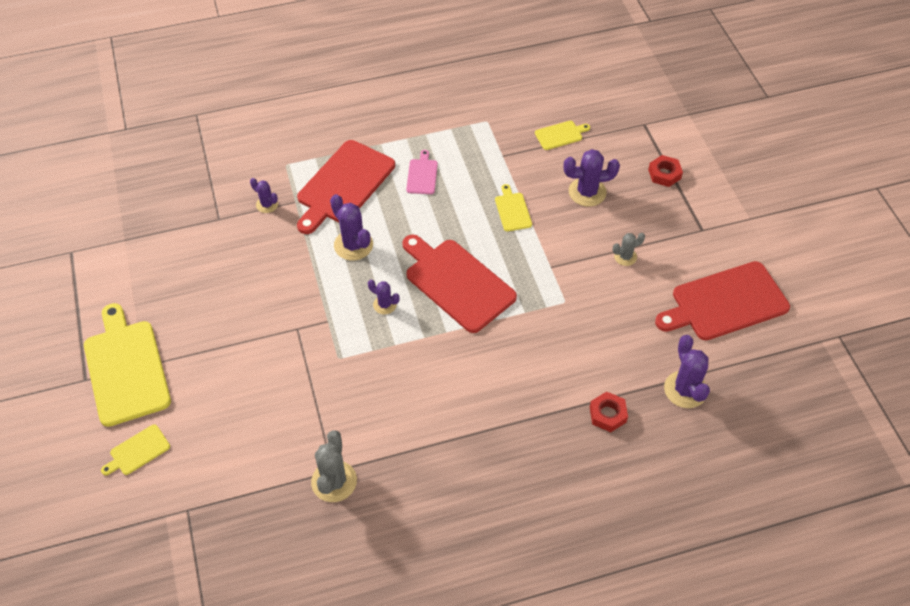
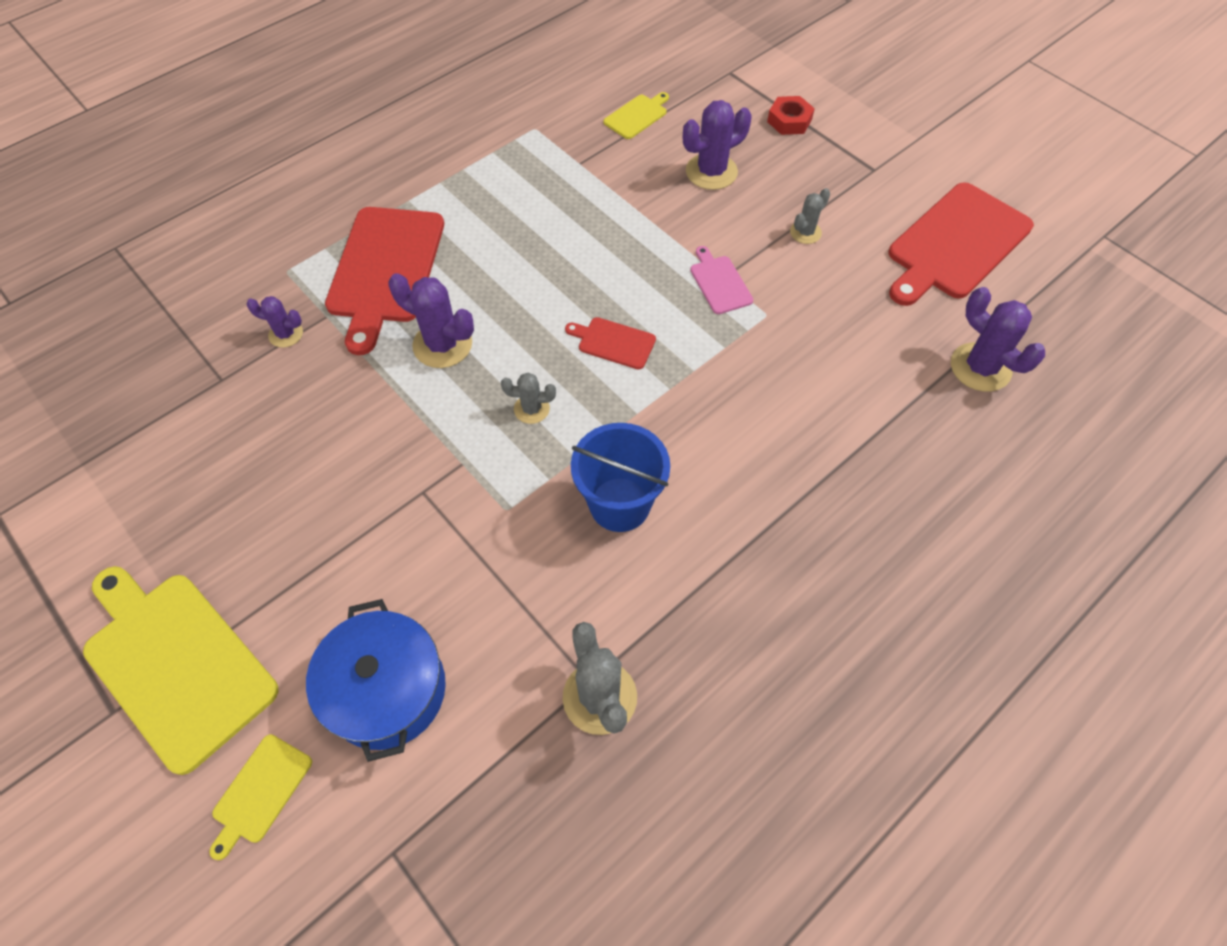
camera: 25 degrees left, 5 degrees up
(224, 428) = (387, 690): none -> blue pot
(385, 305) = (531, 409): purple cactus -> grey cactus
(405, 381) = (619, 504): none -> blue bucket
(422, 175) = (487, 221): pink cutting board -> pink cutting board (719, 282)
(457, 283) = (613, 342): red cutting board -> red cutting board, size x0.46
(512, 210) = (632, 225): yellow cutting board -> none
(607, 414) = (909, 438): red nut -> none

